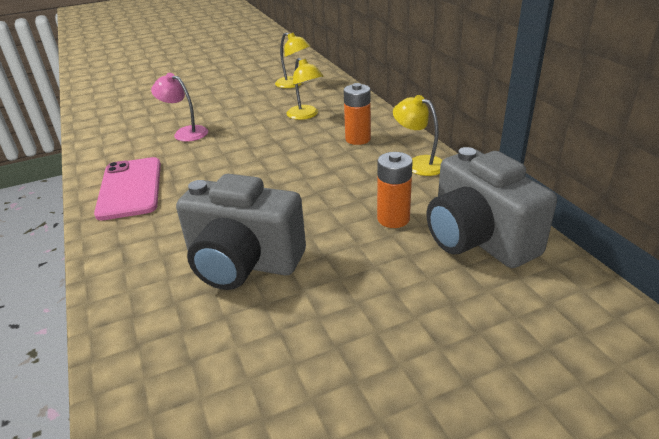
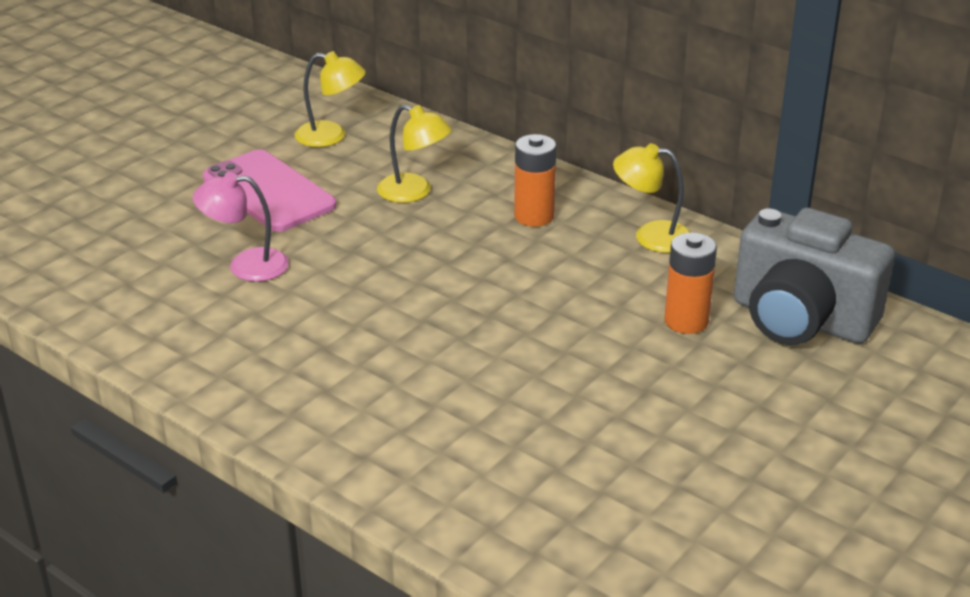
camera: 30 degrees left, 0 degrees up
(130, 188) = (272, 376): pink phone -> pink phone (269, 192)
(243, 263) = (558, 427): grey camera -> none

